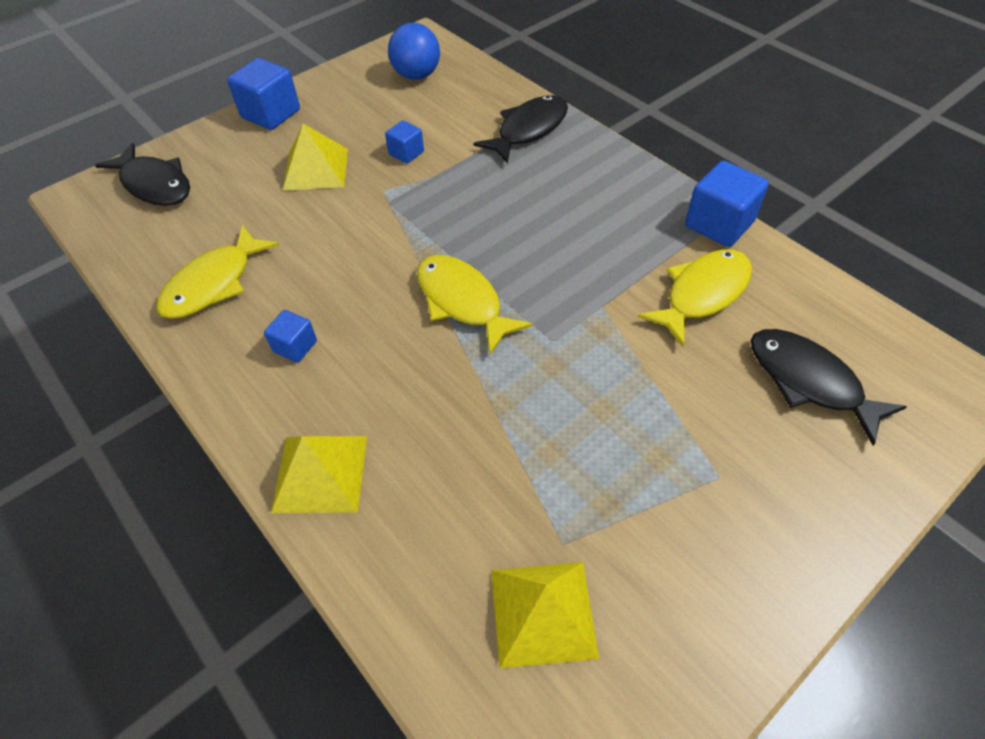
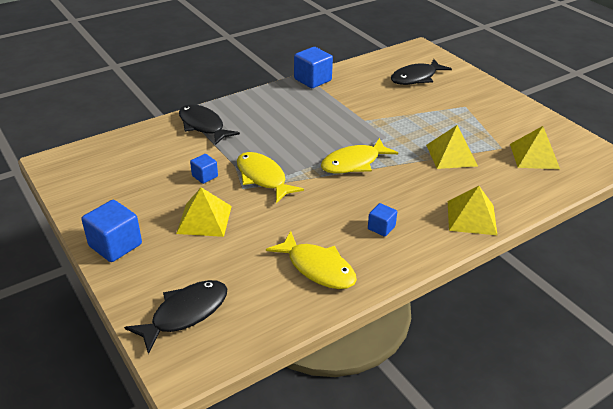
camera: 85 degrees left, 15 degrees down
(416, 75) = (107, 167): blue ball -> none
(514, 445) = (451, 155): none -> yellow pyramid
(702, 294) = (361, 92): yellow fish -> yellow fish (263, 178)

